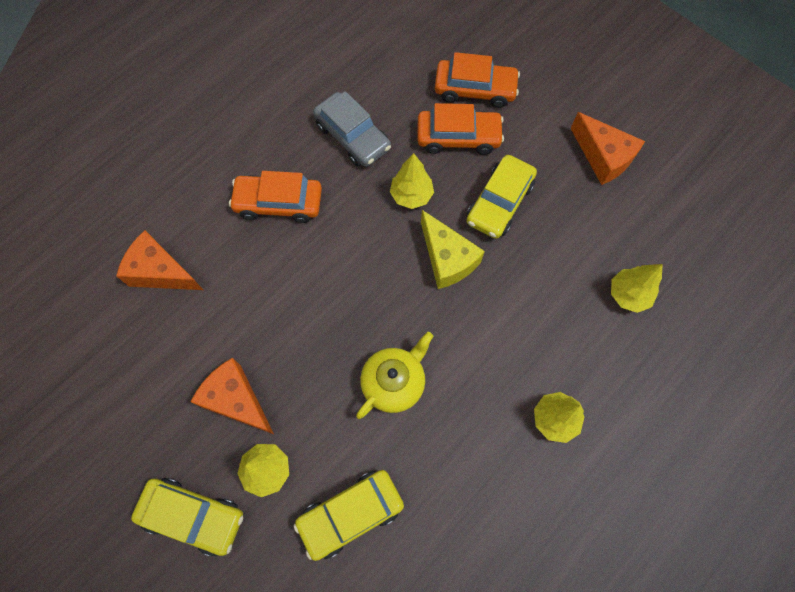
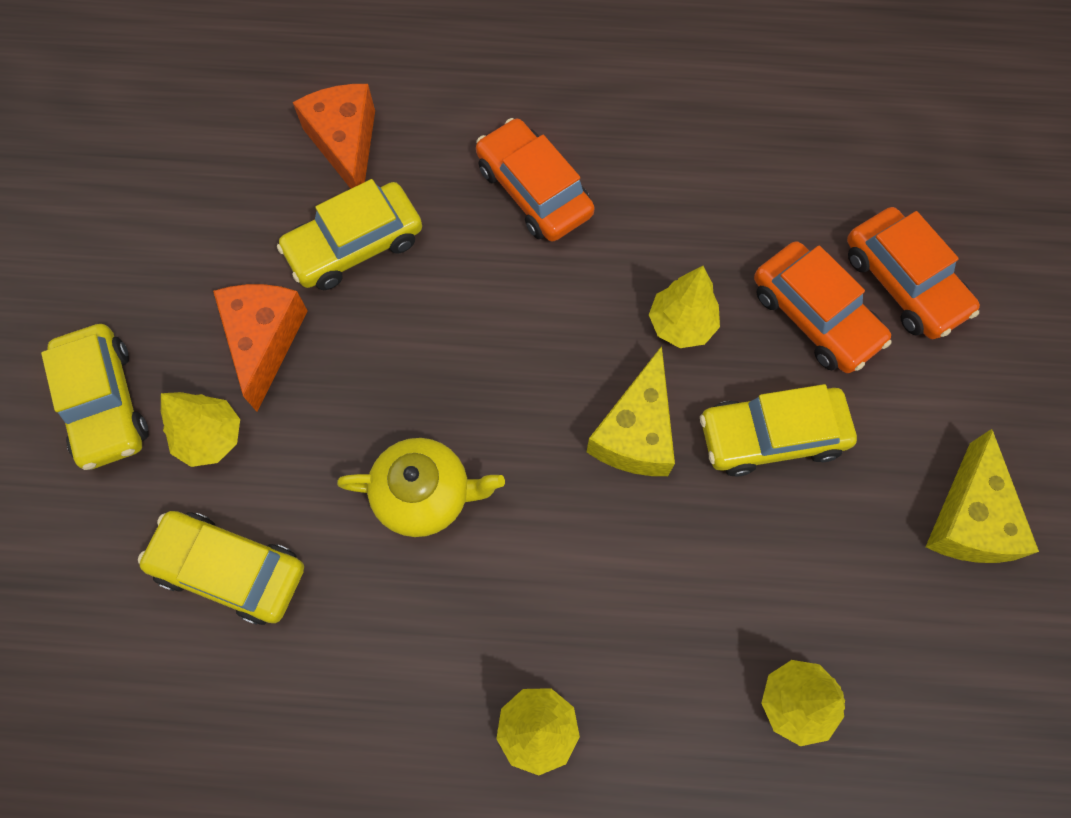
camera: 50 degrees right, 0 degrees up
(225, 312) = (354, 245): none -> yellow car
(353, 137) = (695, 198): grey car -> none
(603, 157) = (969, 519): orange cheese -> yellow cheese

